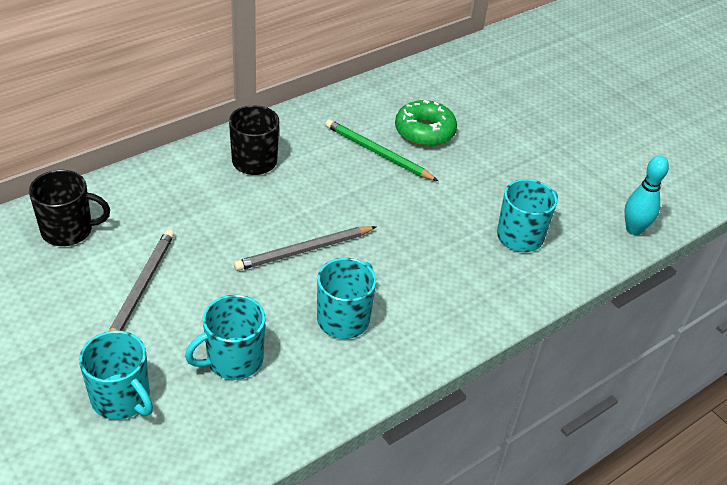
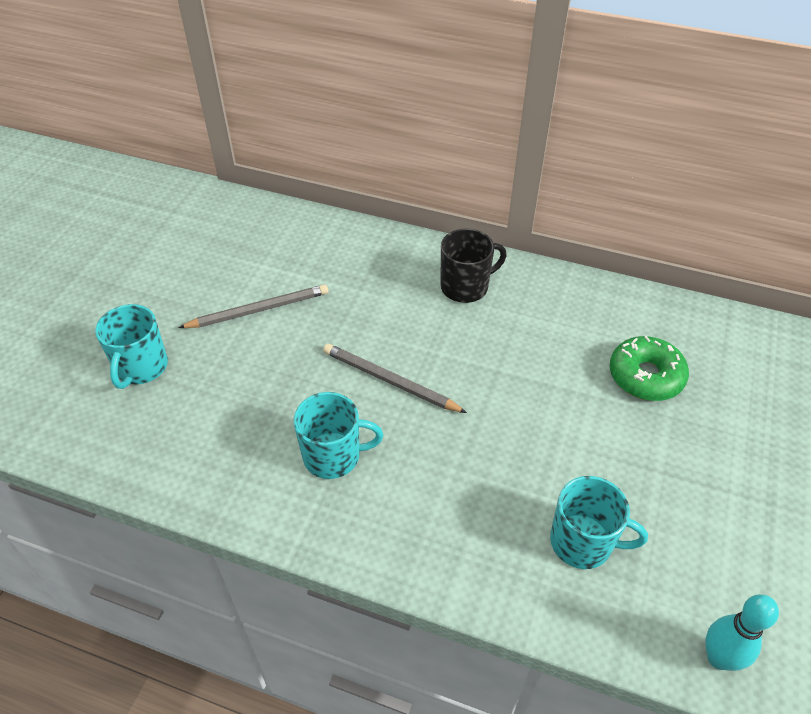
camera: 60 degrees right, 5 degrees up
(68, 230) = (281, 238): black mug -> none
(233, 360) = (227, 408): turquoise mug -> none
(377, 153) = (571, 359): green pencil -> none

